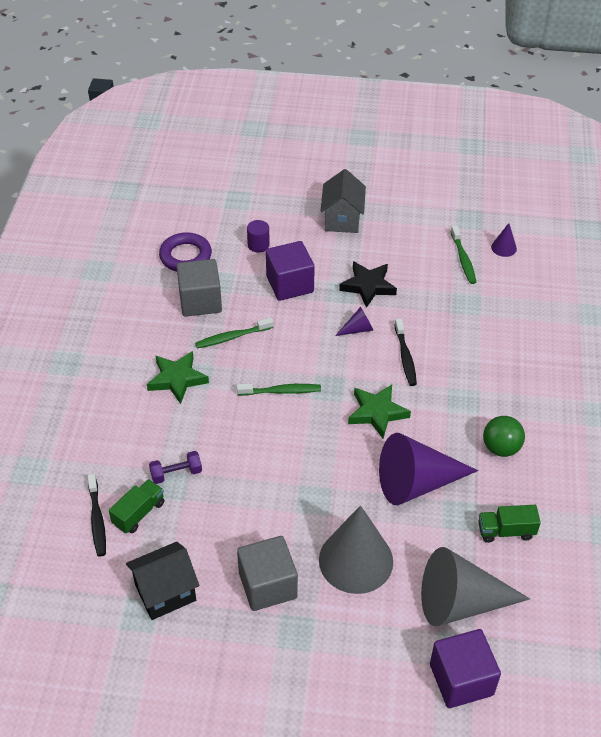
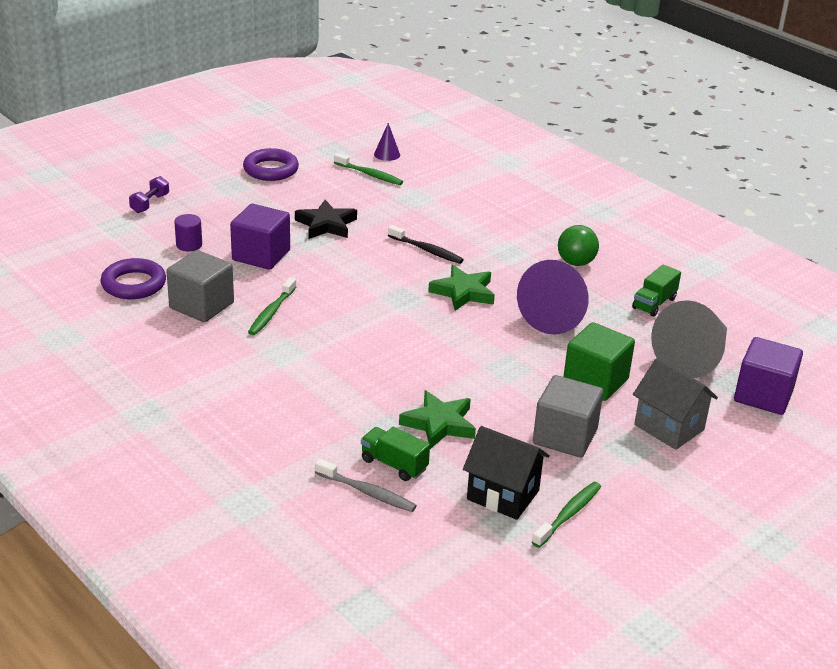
camera: 50 degrees left, 15 degrees down
(97, 520) = (367, 492): black toothbrush -> grey toothbrush
(138, 513) = (394, 464): green truck -> green truck turned 45 degrees counterclockwise
(165, 593) = (503, 495): black house -> black house turned 75 degrees counterclockwise
(176, 473) = (379, 421): purple dumbbell -> purple dumbbell (150, 203)
(177, 379) = (272, 364): green star -> green star (439, 424)
(281, 391) = (371, 322): green toothbrush -> green toothbrush (568, 514)
(342, 220) = (234, 196): grey house -> grey house (669, 427)
(356, 560) = (595, 381): grey cone -> green cube
(358, 329) = (364, 253): purple cone -> none
(398, 211) = (271, 169): none -> purple ring

